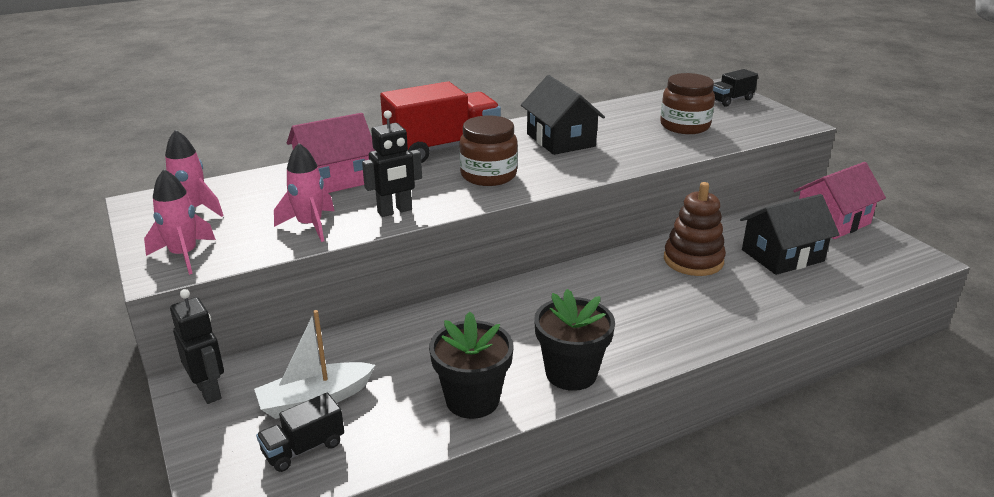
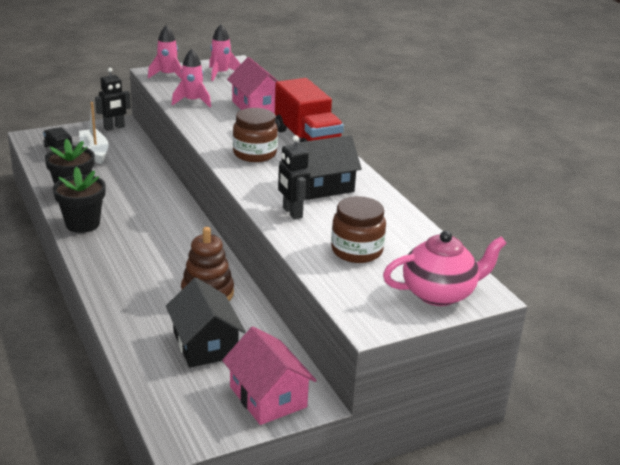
camera: 90 degrees right, 0 degrees up
(395, 211) = (204, 123): black robot -> black robot (292, 212)
(730, 100) = (439, 293): black truck -> pink teapot

